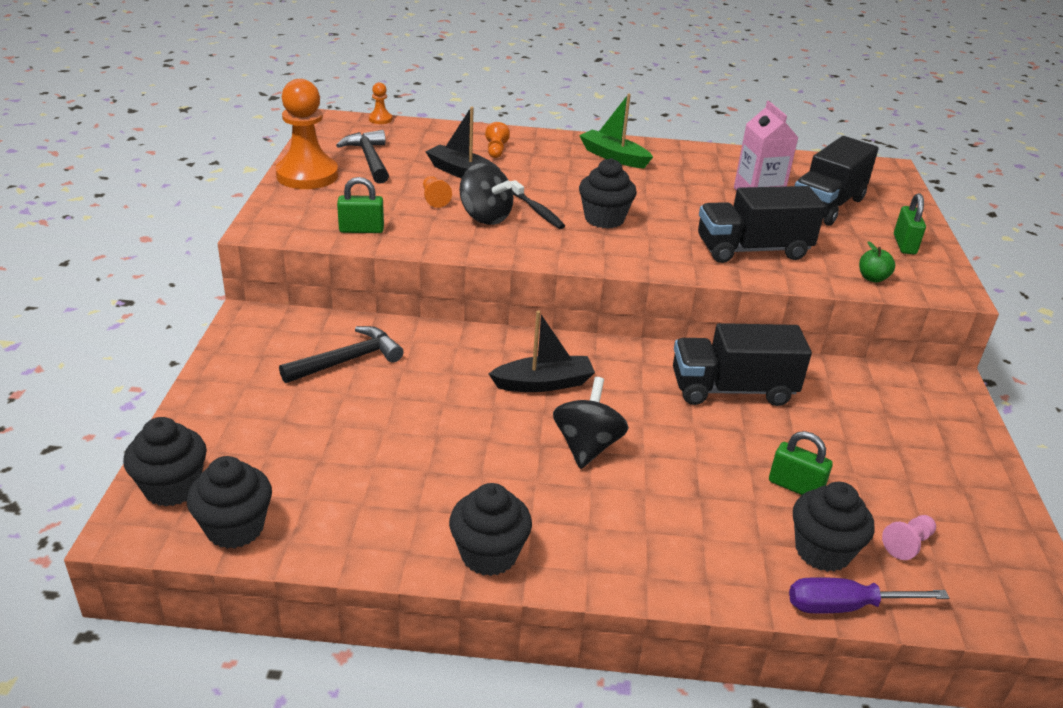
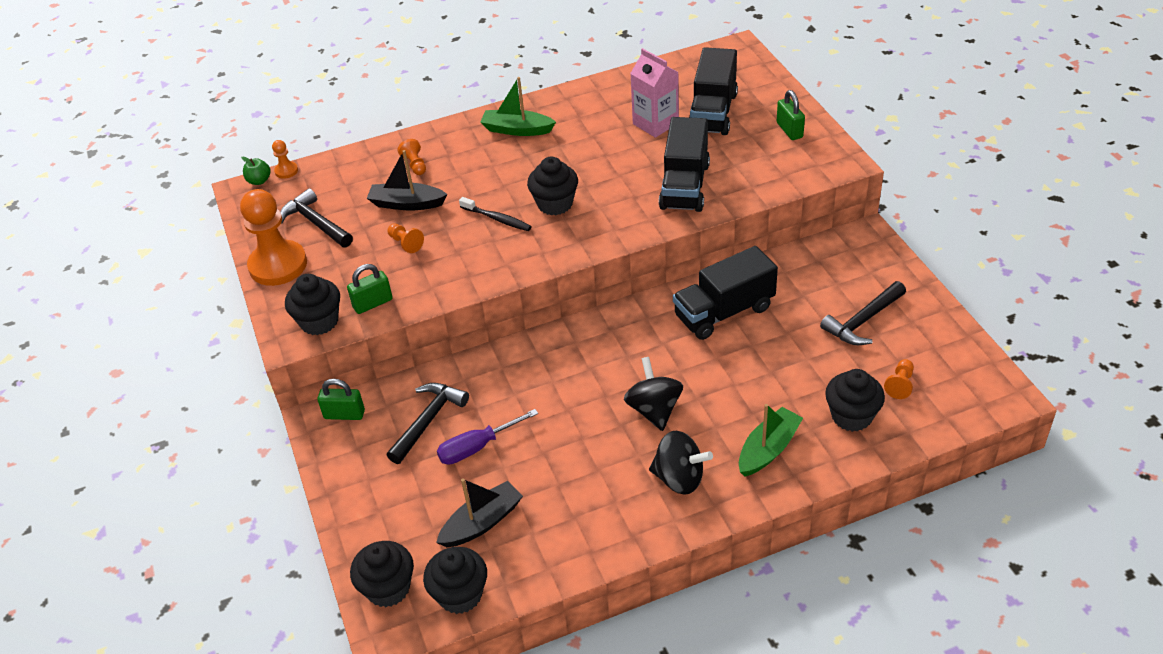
camera: 20 degrees left, 10 degrees up
(485, 217) = (461, 244): black spinning top -> black spinning top (679, 478)
(489, 554) = (645, 526): black cupcake -> black cupcake (319, 321)
(544, 383) = (589, 371): black boat -> black boat (482, 522)
(693, 541) = (768, 449): none -> green boat
(752, 250) = (684, 186): black truck -> black truck turned 45 degrees counterclockwise
(795, 486) = (809, 374): green padlock -> green padlock (344, 414)
(844, 606) = (884, 450): purple screwdriver -> purple screwdriver (476, 447)
(872, 278) = (784, 176): green apple -> green apple (259, 181)
(897, 460) = (863, 321): none -> black hammer
(907, 544) = (900, 384): pink pawn -> orange pawn

